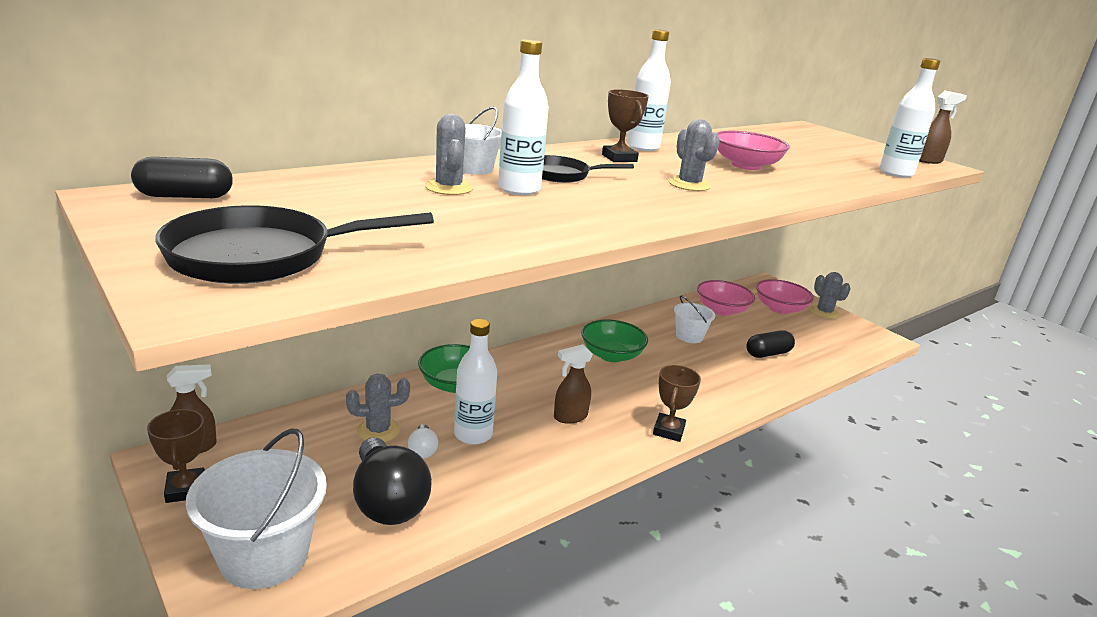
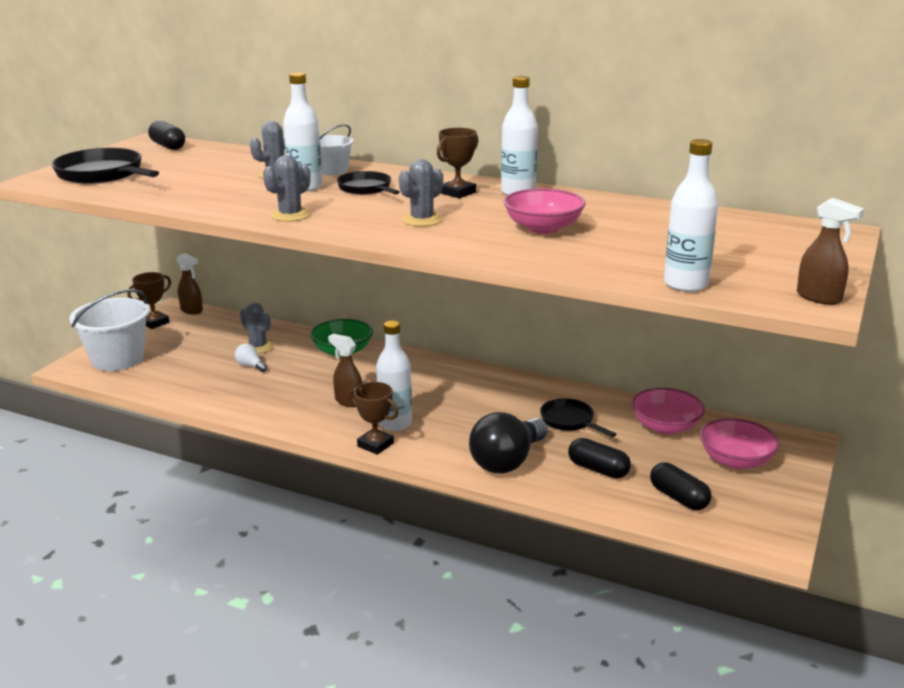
camera: 65 degrees right, 0 degrees up
(388, 501) = (188, 373): black light bulb -> black light bulb (507, 461)
(422, 450) = (250, 366): white light bulb -> white light bulb turned 75 degrees clockwise
(473, 434) = (285, 375): white bottle -> white bottle (395, 423)
(611, 355) = (472, 394): green bowl -> none
(668, 431) = (375, 445): brown trophy -> brown trophy turned 45 degrees clockwise
(689, 336) = (569, 421): white bucket -> black pan
(819, 343) = (678, 498): none -> black capsule
(824, 312) = (781, 491): grey cactus -> grey cactus (290, 215)

